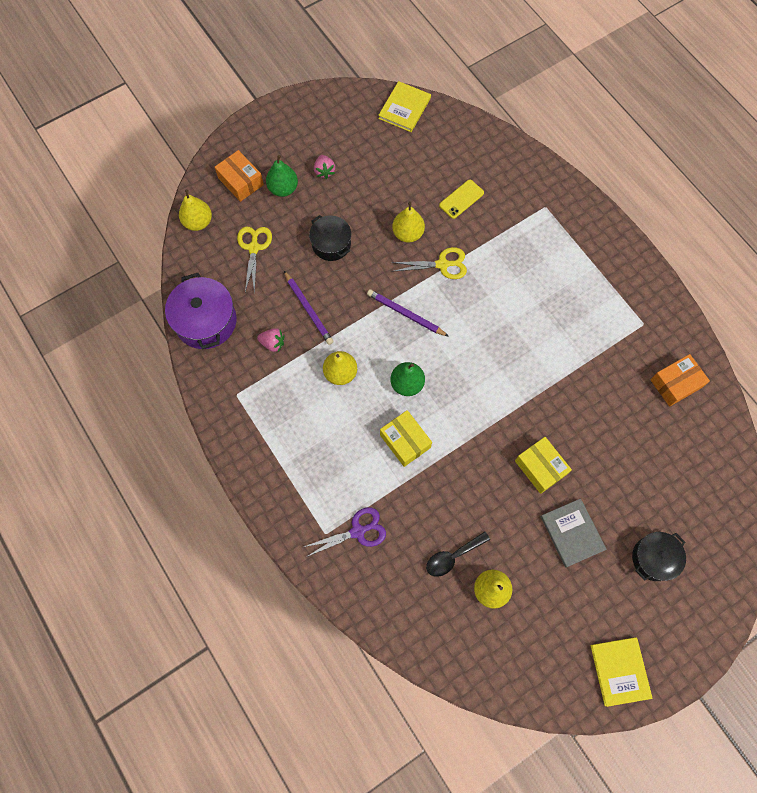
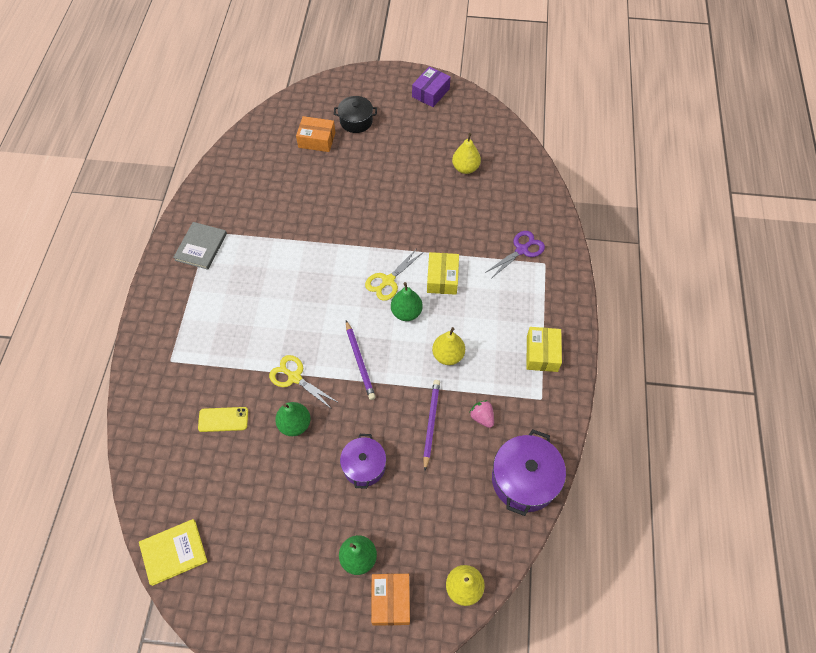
camera: 140 degrees left, 10 degrees down
(254, 248) = (432, 517): yellow scissors -> yellow scissors (388, 281)
(324, 171) = (306, 545): pink strawberry -> none
(331, 244) = (364, 466): black pot -> purple pot
(358, 531) = (521, 250): purple scissors -> purple scissors turned 120 degrees clockwise
(408, 234) = (295, 424): yellow pear -> green pear
(452, 557) = (472, 197): black spoon -> none
(540, 467) = (370, 203): yellow box -> yellow box (542, 353)
(572, 533) = (388, 161): grey book -> grey book (201, 247)
(620, 671) = (430, 93): yellow book -> purple box
(675, 383) = (234, 187): orange box -> orange box (317, 140)

